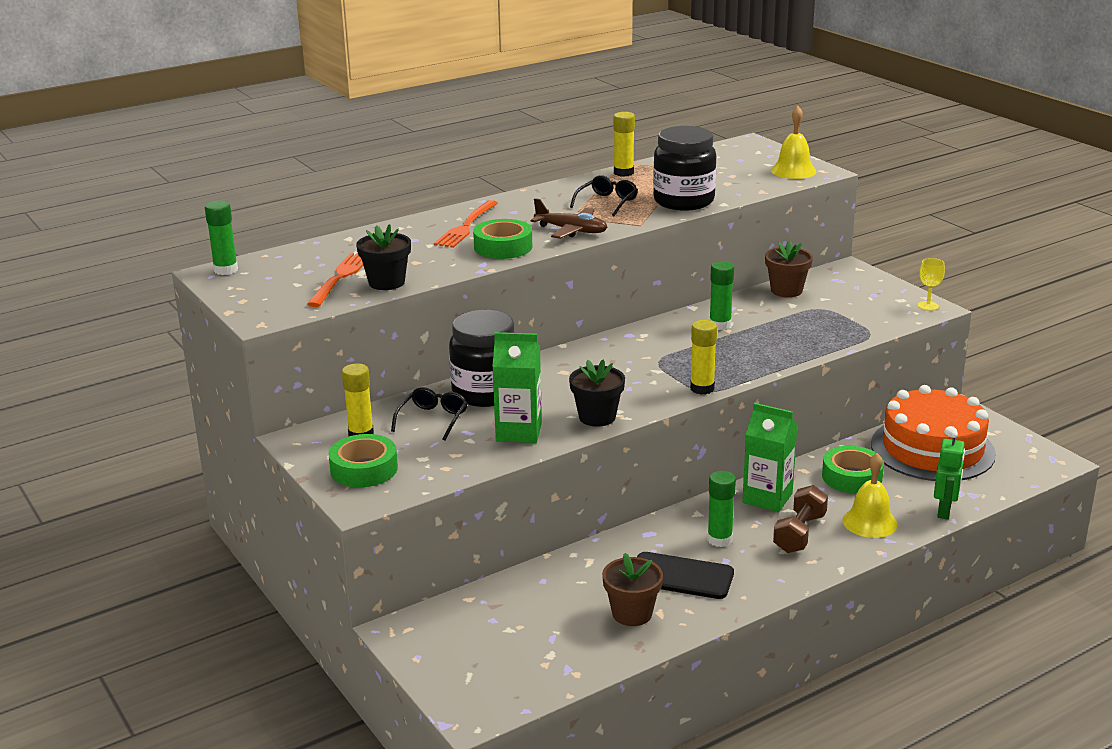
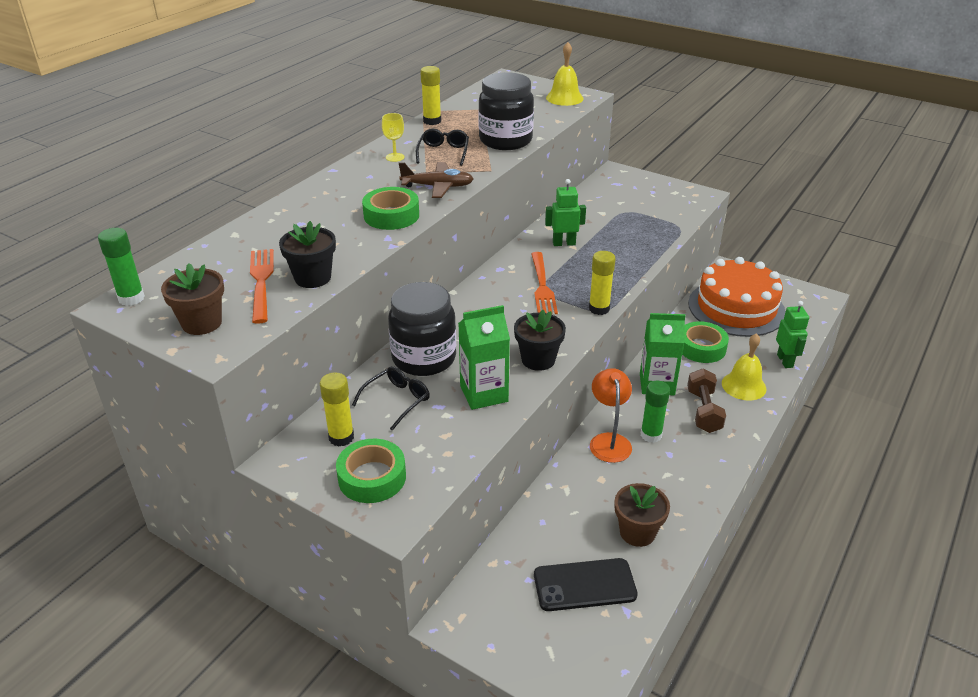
camera: 25 degrees left, 10 degrees up
(433, 419) = (397, 400): black glasses -> black glasses turned 45 degrees clockwise
(466, 226) = (339, 200): orange fork -> orange fork (542, 286)
(669, 533) = (609, 441): none -> orange lamp
(681, 576) = (648, 481): black phone -> black phone (584, 585)
(720, 325) = (564, 243): green glue stick -> green robot
(786, 290) = (587, 200): brown flower pot -> brown flower pot (202, 323)
(928, 306) = (698, 194): yellow goblet -> yellow goblet (395, 157)

